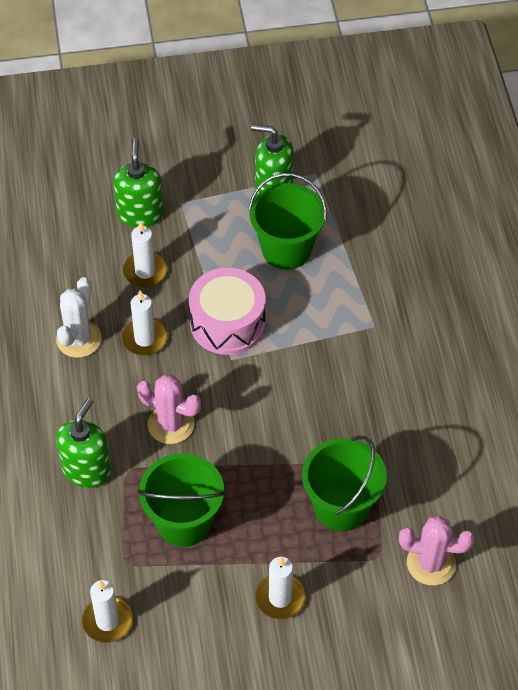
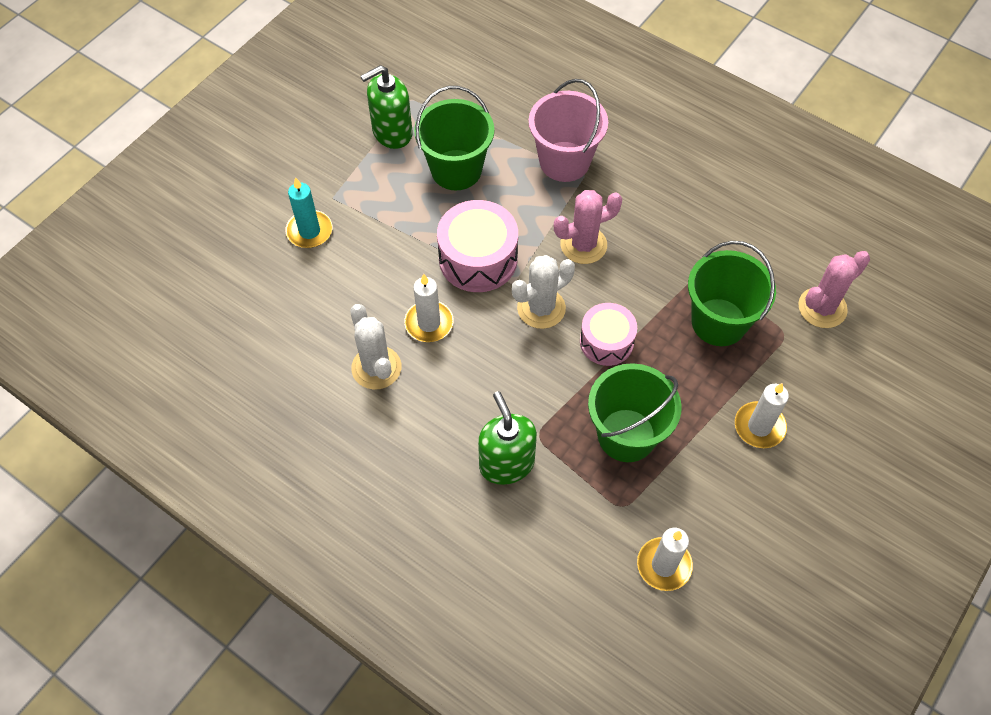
camera: 45 degrees left, 5 degrees up
(140, 214) = (309, 231): green soap dispenser -> turquoise candle
(145, 271) = (367, 272): white candle -> none
(171, 424) = (527, 370): pink cactus -> pink cactus (583, 245)
(229, 392) = (541, 308): none -> white cactus
(246, 451) = (606, 342): none -> pink drum
(371, 305) = (564, 161): none -> pink bucket

